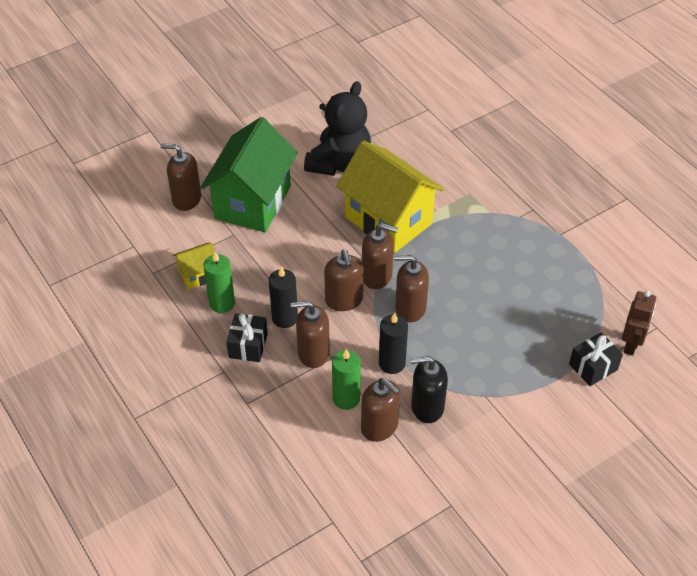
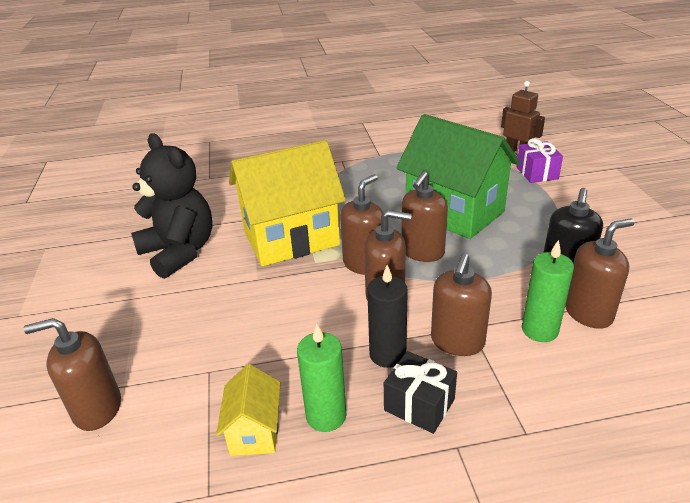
camera: 65 degrees left, 15 degrees down
(186, 199) = (97, 409): brown soap dispenser -> brown soap dispenser turned 45 degrees clockwise
(253, 202) = (170, 337): green house -> green house (454, 212)
(392, 363) = (496, 282): black candle -> none
(593, 367) = (537, 173): black gift -> purple gift

